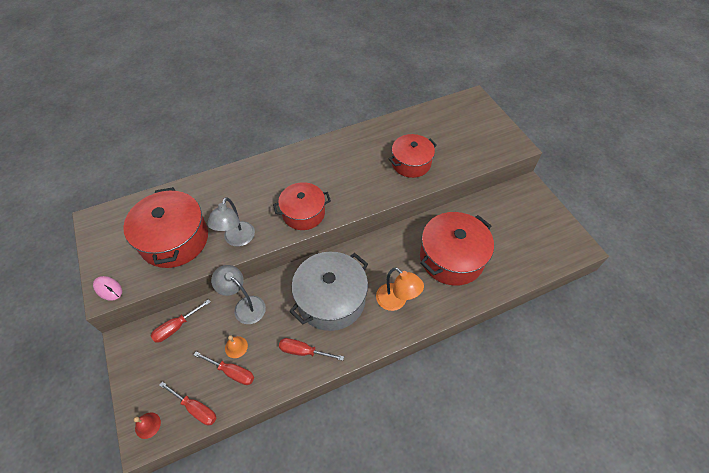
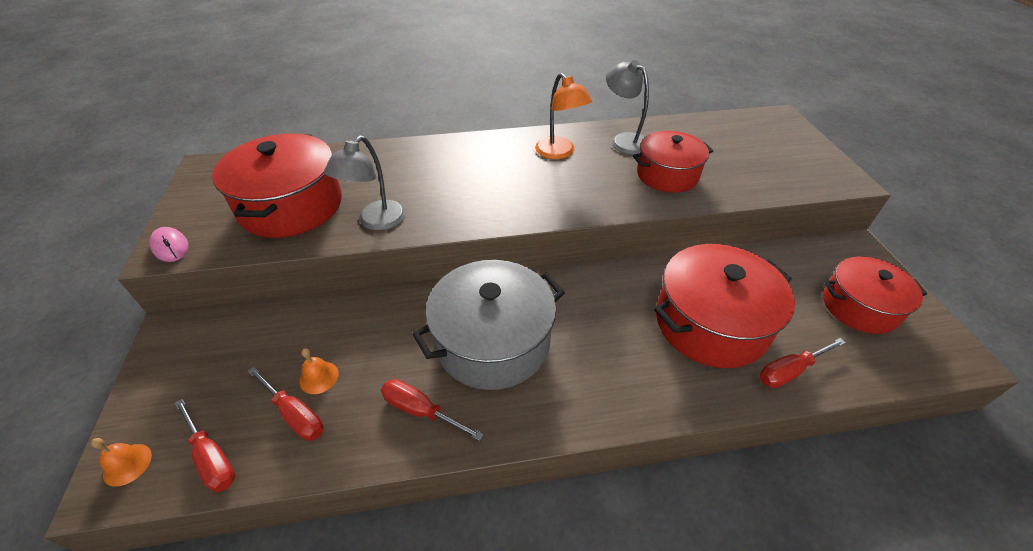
camera: 15 degrees right, 10 degrees down
(148, 425) = (127, 464): red bell -> orange bell
(177, 327) = (248, 328): red screwdriver -> red screwdriver (790, 371)
(245, 306) = (358, 321): grey lamp -> grey lamp (624, 140)
(303, 213) = (485, 207): red pot -> red pot (859, 307)
(396, 301) = (600, 369): orange lamp -> orange lamp (559, 153)

